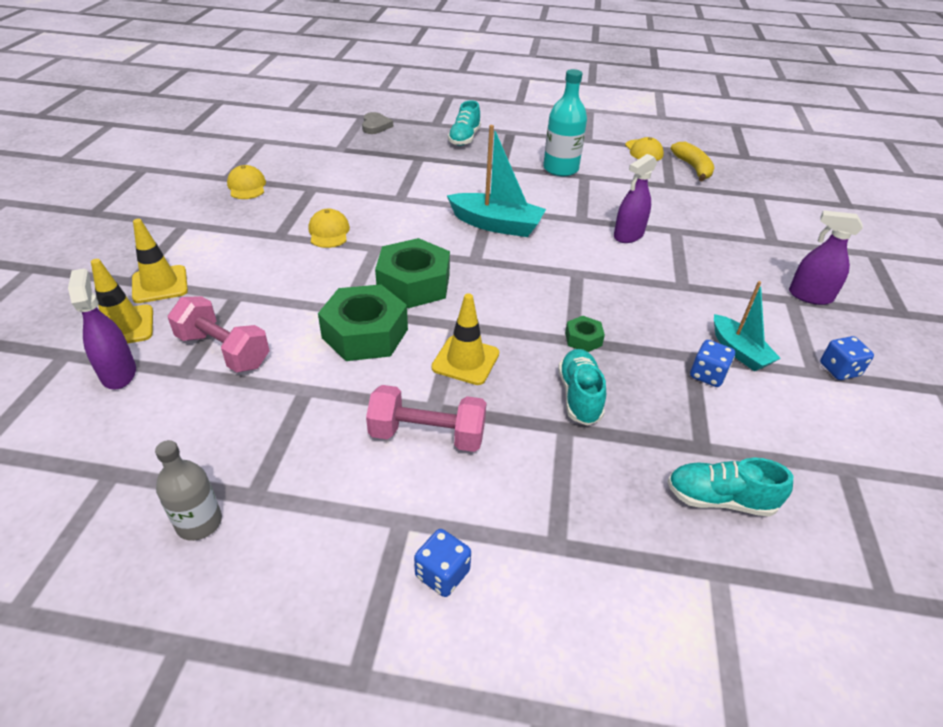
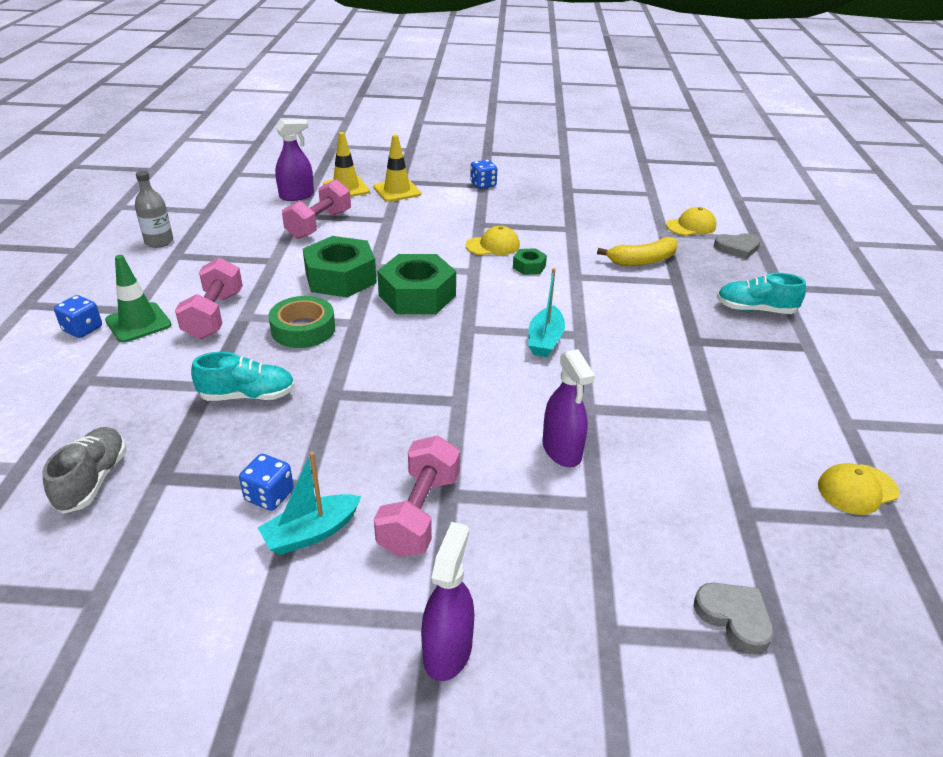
camera: 85 degrees right, 5 degrees down
(247, 186) = (557, 199): yellow cap -> yellow cap (691, 226)
(434, 510) = (138, 323): none -> green traffic cone
(465, 360) = (303, 329): yellow traffic cone -> green tape
(496, 225) = (545, 340): turquoise boat -> turquoise boat, size x0.64
(560, 169) = (722, 392): turquoise bottle -> none
(583, 339) = (334, 401): green nut -> green nut (529, 266)
(628, 235) = (562, 450): purple spray bottle -> purple spray bottle turned 150 degrees counterclockwise
(693, 168) = (835, 553): yellow banana -> yellow banana (642, 260)
(705, 300) = (419, 513): none -> pink dumbbell
(720, 499) = (93, 480): turquoise shoe -> grey shoe
(746, 203) = (734, 617): none -> grey heart
(839, 370) = (268, 643): blue dice -> blue dice (483, 184)

